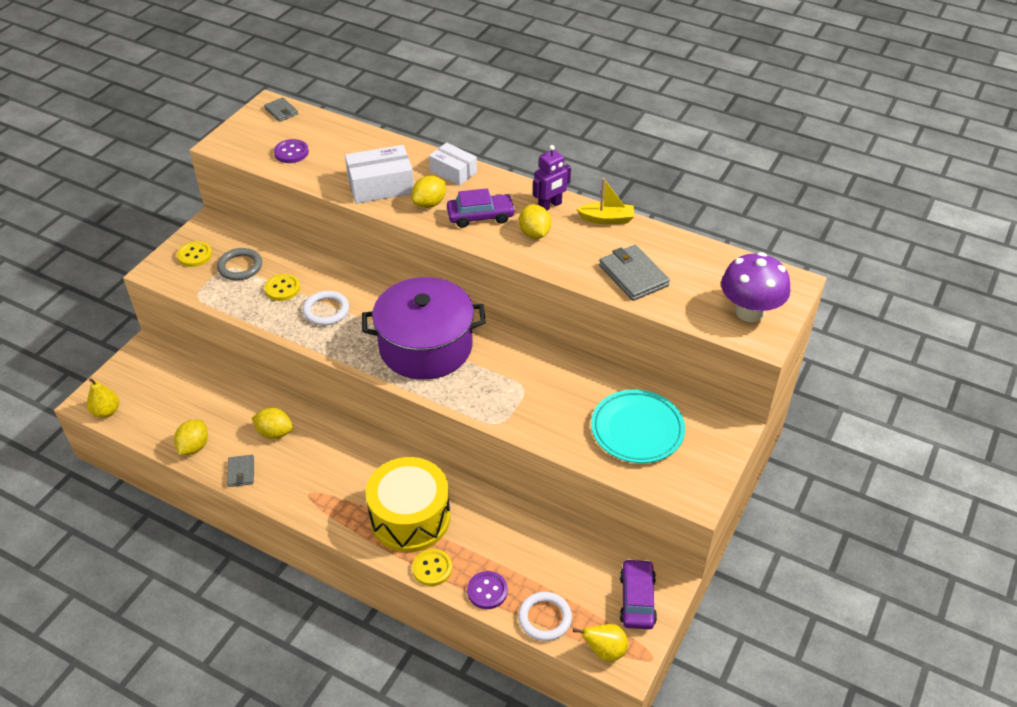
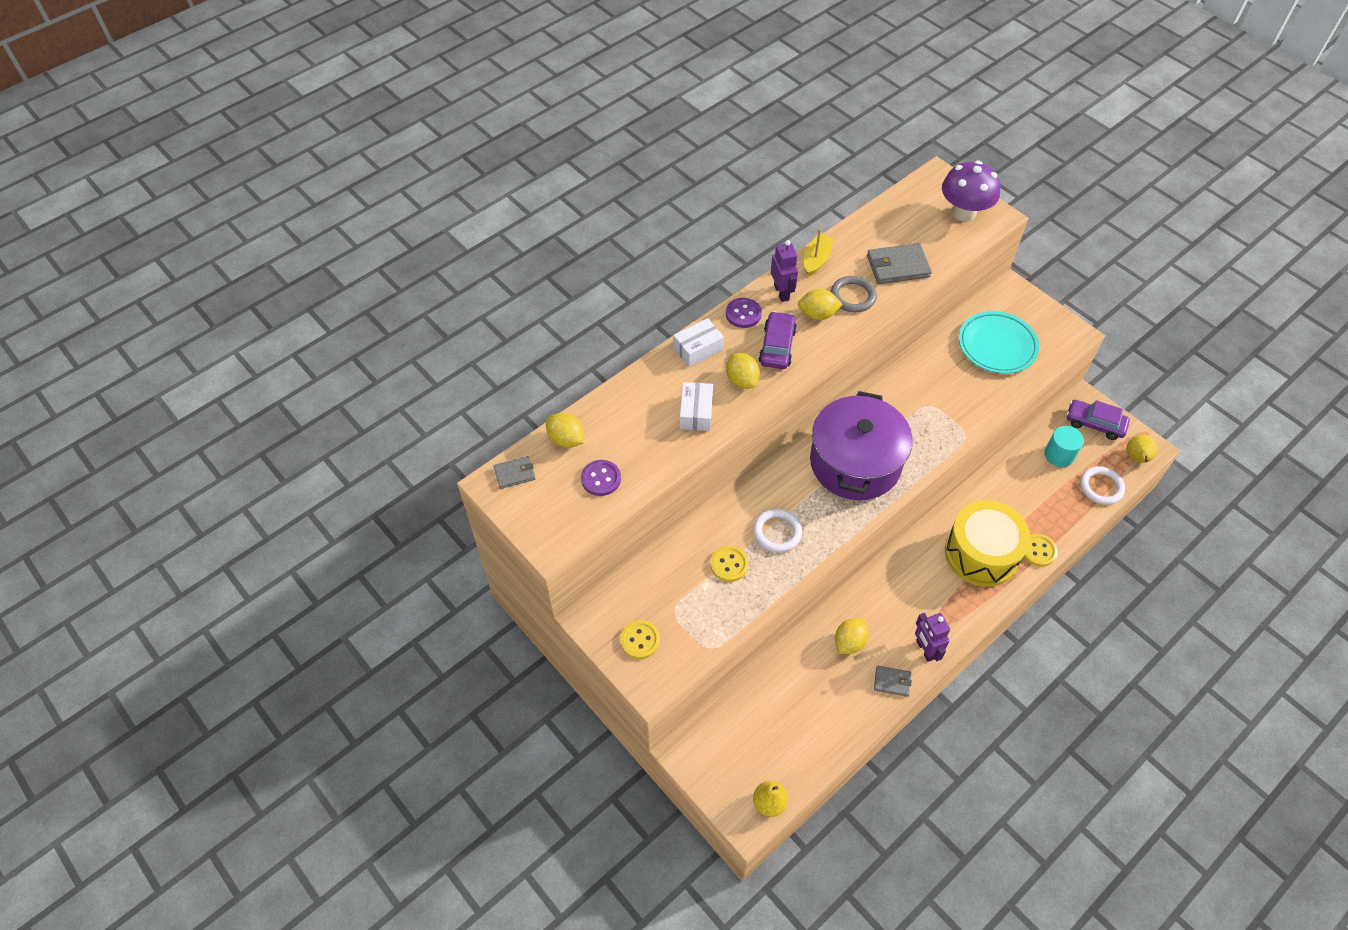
camera: 70 degrees left, 10 degrees up
(194, 447) = (846, 720): yellow lemon -> yellow lemon (566, 439)
(240, 266) = (678, 598): grey ring -> grey ring (853, 296)
(282, 491) = (925, 650): none -> purple robot
(381, 186) = (696, 412): white box -> white box, size x0.66
(487, 591) = (1068, 518): purple button -> purple button (743, 314)
(572, 569) = (1059, 455): none -> turquoise cylinder

